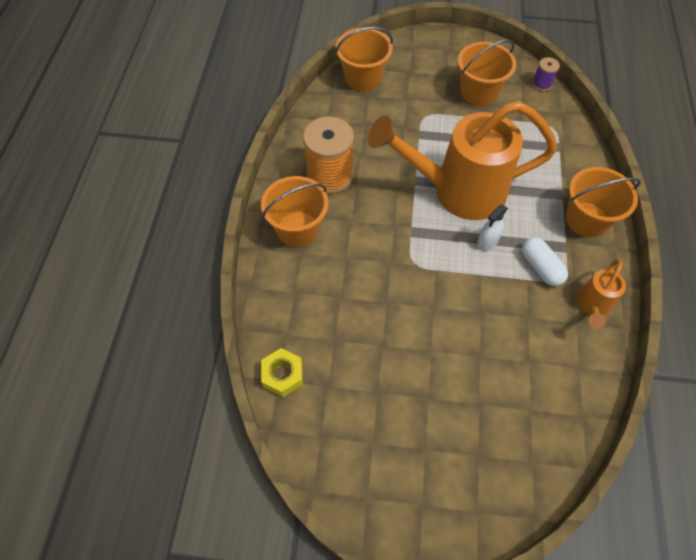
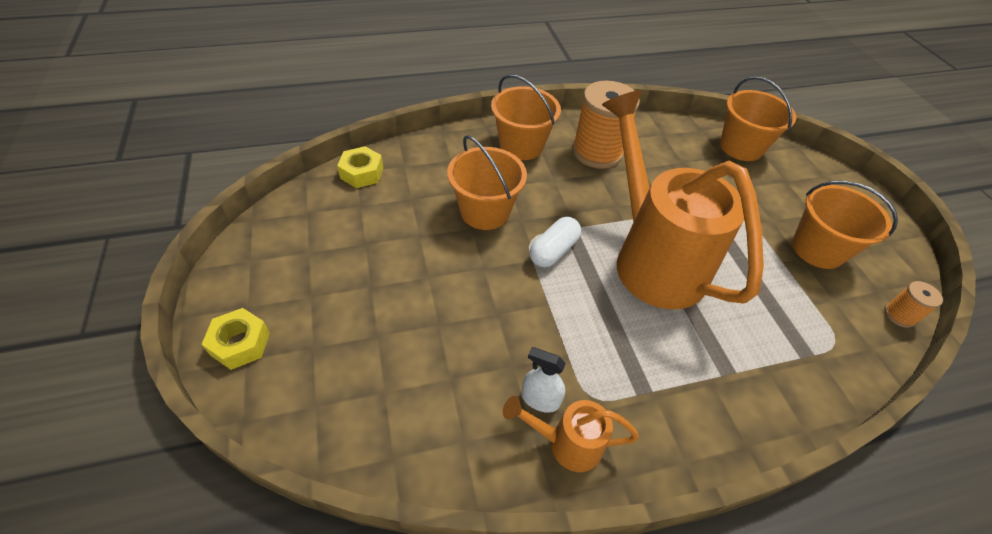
camera: 65 degrees right, 10 degrees down
(461, 514) = (240, 343): none -> yellow nut
(487, 241) = (599, 301): white spray bottle -> white spray bottle (540, 399)
(541, 267) = (594, 367): white capsule -> white capsule (553, 251)
(542, 84) = (899, 315): purple spool -> orange spool
(586, 219) = (707, 413): orange bucket -> orange bucket (485, 211)

